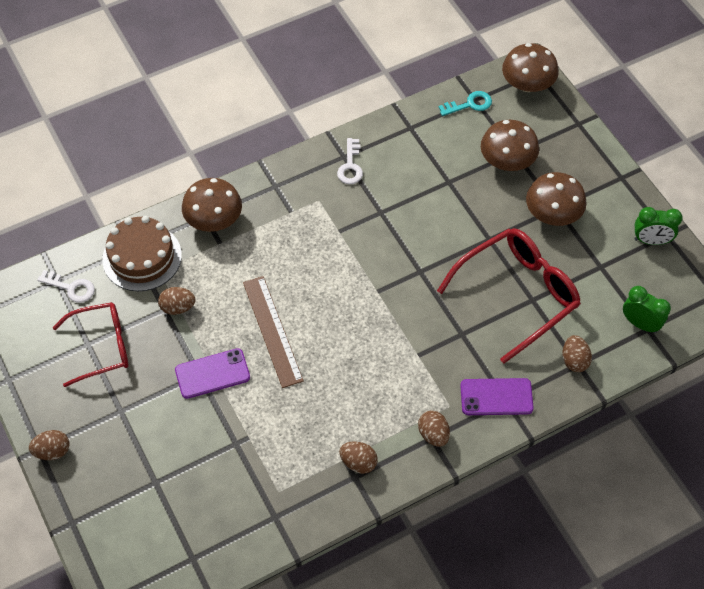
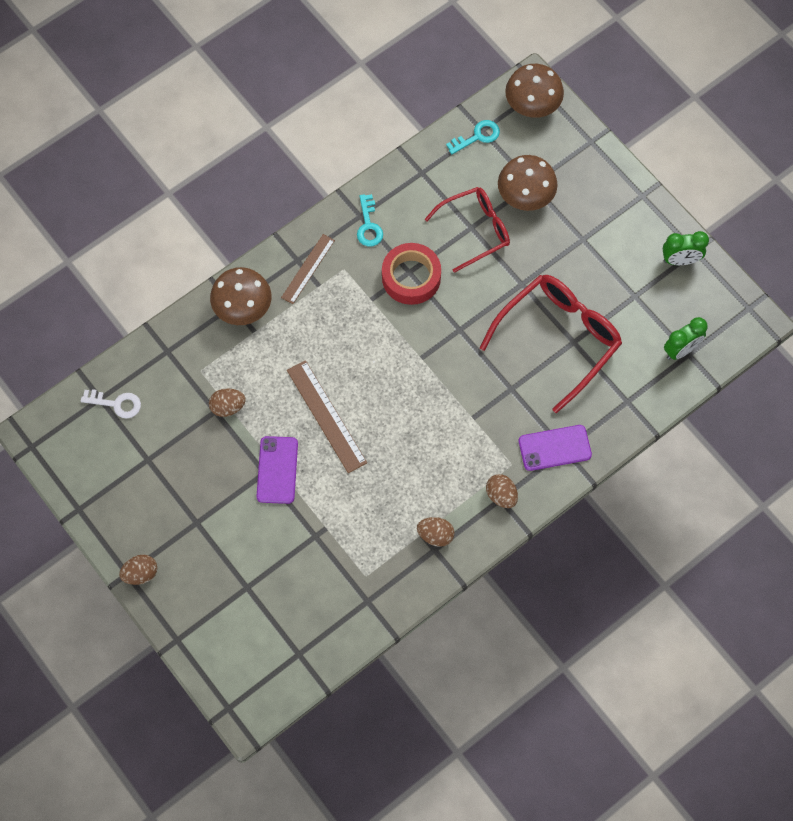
camera: 10 degrees left, 10 degrees up
(101, 347) = (162, 460): red glasses -> red glasses (475, 230)
(142, 257) = (179, 359): brown cake -> none
(212, 374) = (277, 470): purple phone -> purple phone turned 60 degrees counterclockwise
(284, 195) = (308, 268): none -> brown ruler
(350, 166) = (368, 225): white key -> turquoise key
(382, 217) = (411, 277): none -> red tape
(552, 214) = (579, 246): brown mushroom -> none
(574, 360) = (623, 398): brown egg -> none
(640, 324) = (681, 350): green clock -> green clock turned 120 degrees clockwise

